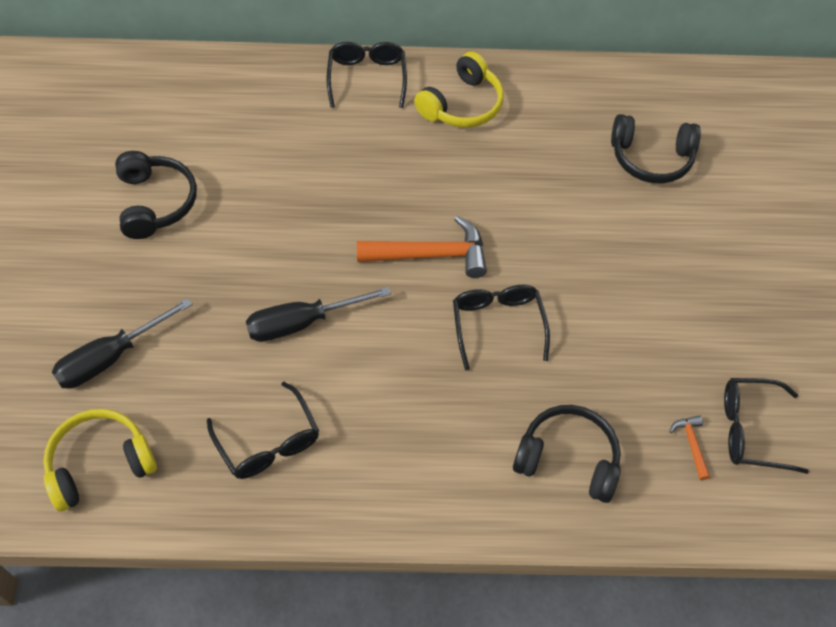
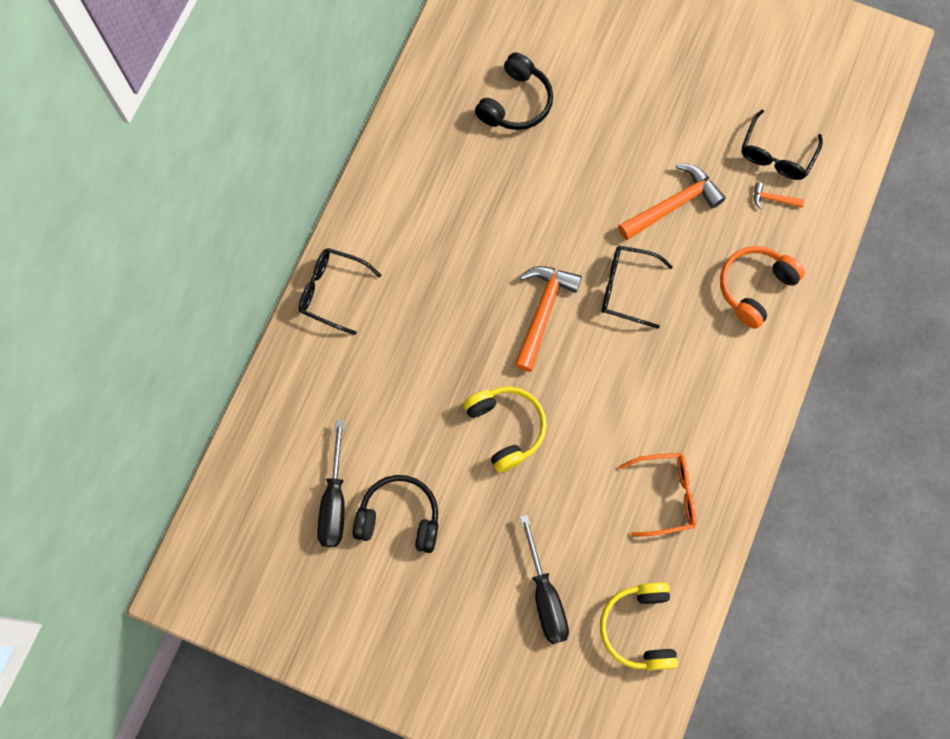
camera: 65 degrees left, 15 degrees up
(268, 441) = (665, 495): black glasses -> orange glasses
(302, 323) = (569, 435): black screwdriver -> black screwdriver (334, 501)
(462, 105) = (397, 224): yellow headphones -> yellow headphones (506, 428)
(568, 459) = (754, 287): black headphones -> orange headphones
(622, 340) = (673, 204): none -> orange hammer

